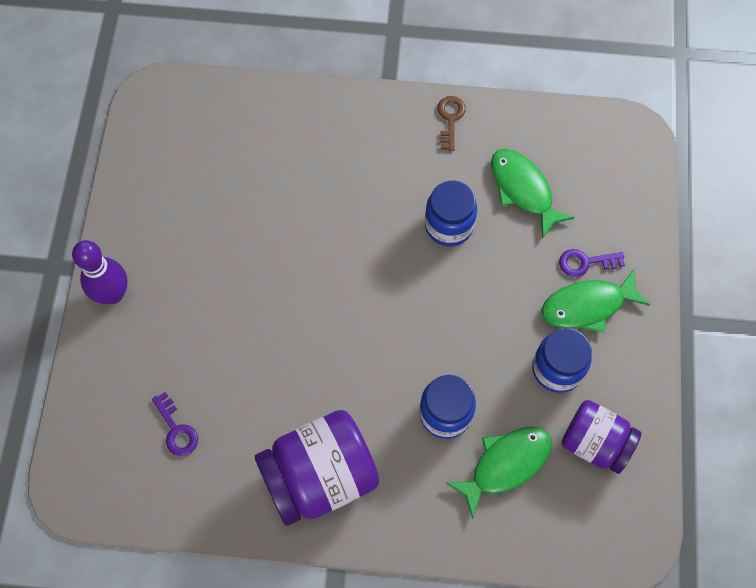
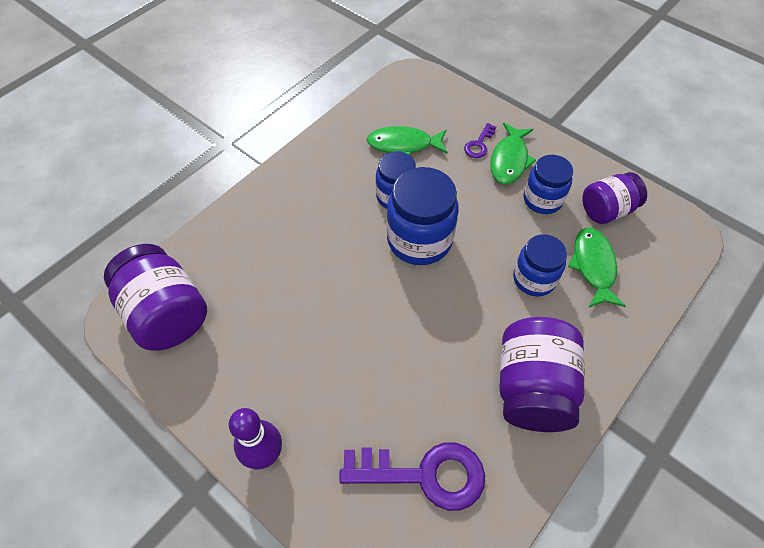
camera: 55 degrees left, 10 degrees down
(176, 429) = (424, 474): purple key -> purple key, size x2.08
(180, 127) = (166, 314): none -> purple jar
(412, 280) = (419, 240): none -> blue jar
(450, 119) = (319, 151): brown key -> none

